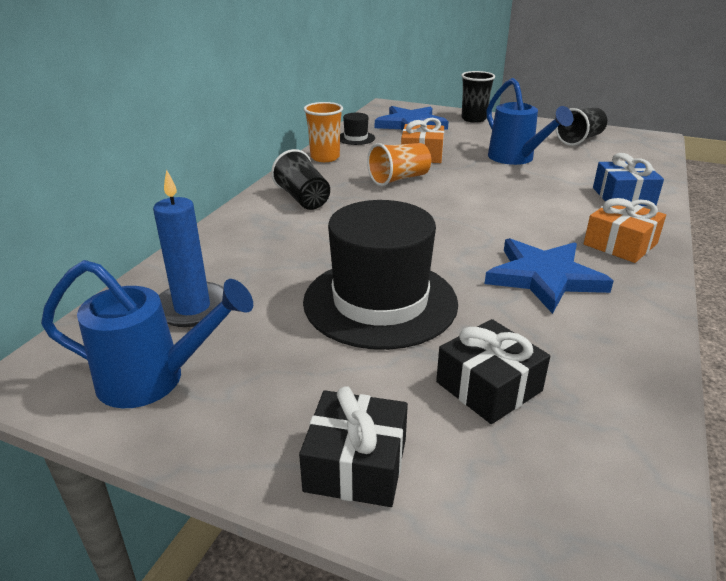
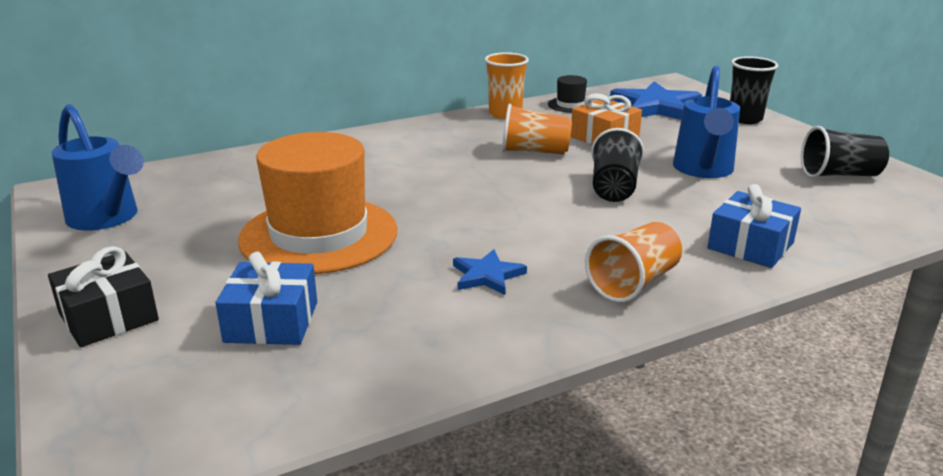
camera: 40 degrees right, 5 degrees down
(192, 308) = (201, 187): blue candle -> none
(303, 199) = (418, 141): black cup -> black cup (614, 188)
(380, 302) = (319, 235): black hat -> orange hat
(489, 386) = (271, 322): black gift -> blue gift
(544, 277) = (487, 275): blue star -> blue star, size x0.53
(620, 244) = (633, 283): orange gift -> orange cup

